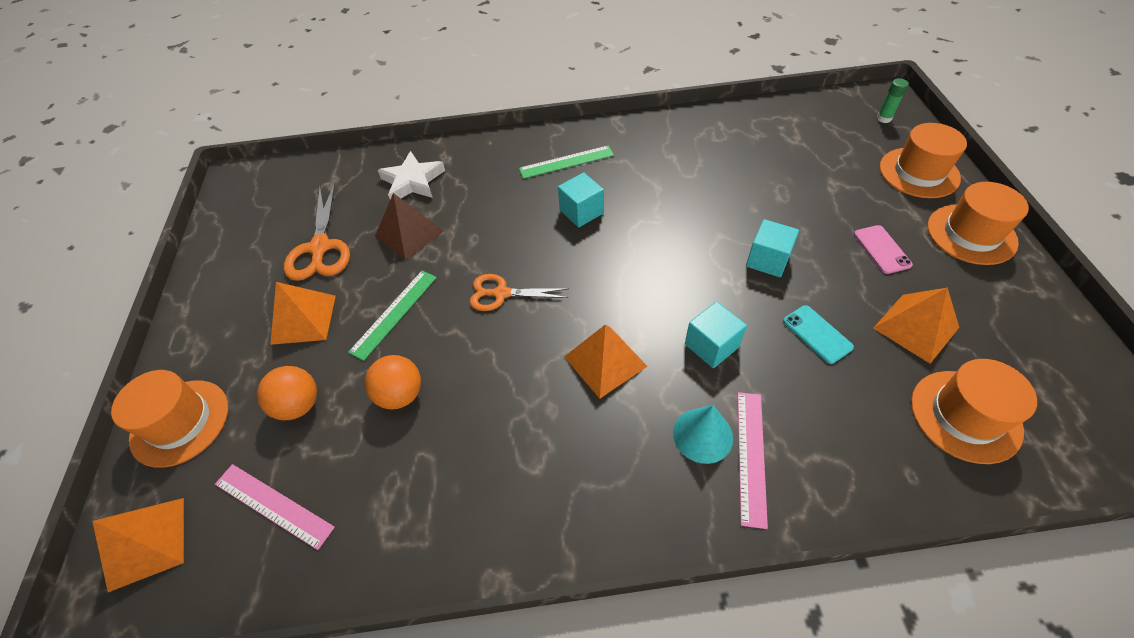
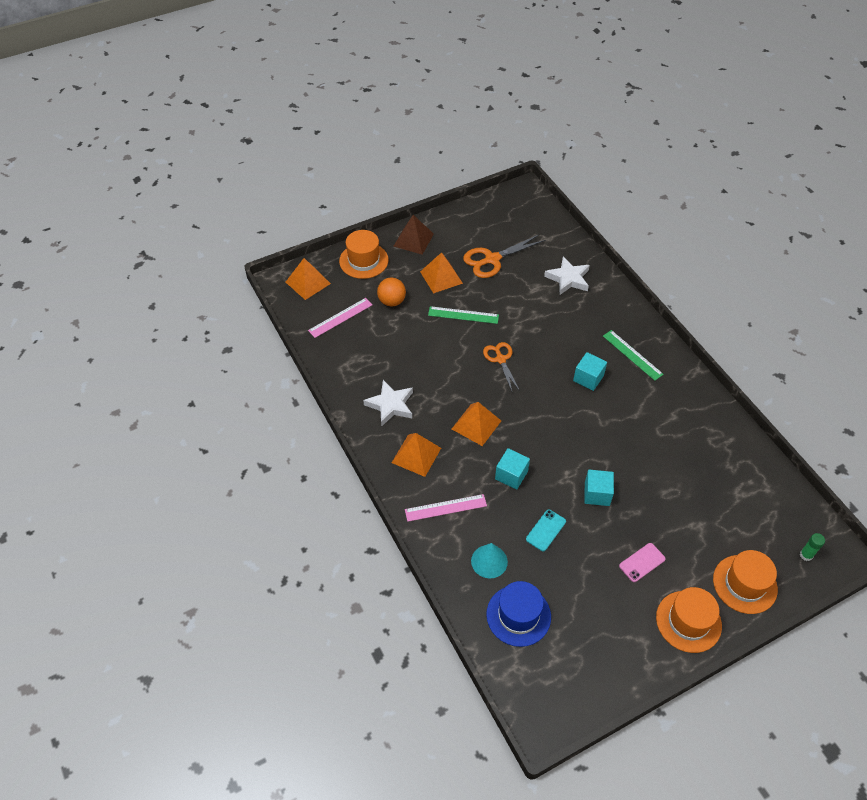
camera: 65 degrees right, 0 degrees up
(273, 505) = (340, 317): pink ruler -> pink ruler turned 45 degrees clockwise
(401, 394) = (415, 340): orange ball -> none
(409, 233) = (524, 296): brown pyramid -> brown pyramid (413, 240)
(513, 477) = (390, 405): none -> white star
(702, 435) = (449, 482): turquoise cone -> turquoise cone (489, 561)
(915, 327) = (577, 586): orange pyramid -> orange pyramid (416, 455)
(965, 416) = (518, 615): orange hat -> blue hat

